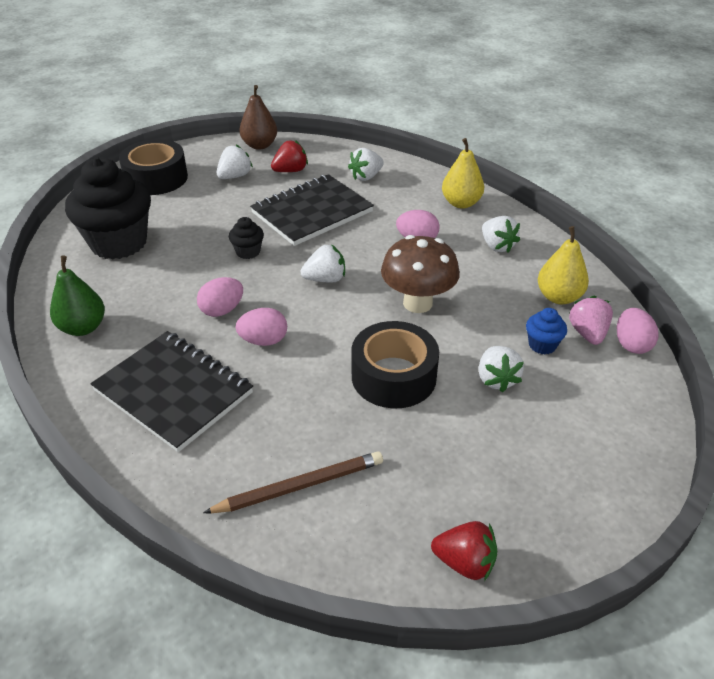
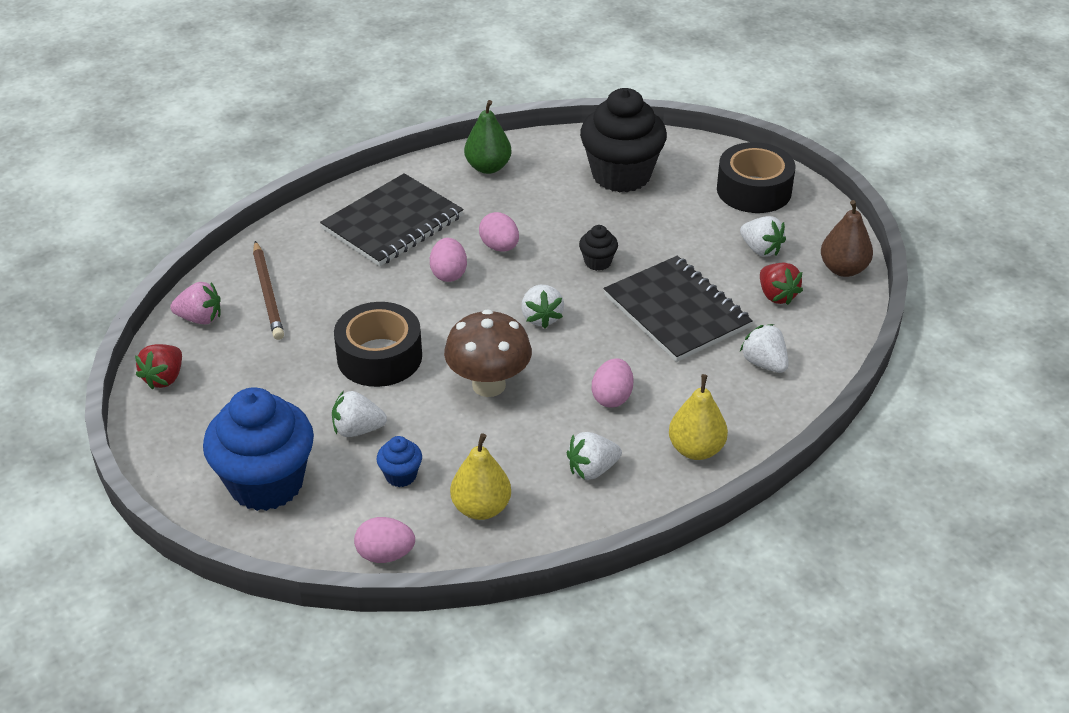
camera: 95 degrees right, 0 degrees up
(587, 333) = (411, 519): pink strawberry -> pink strawberry (200, 318)
(588, 435) = (266, 483): none -> blue cupcake

